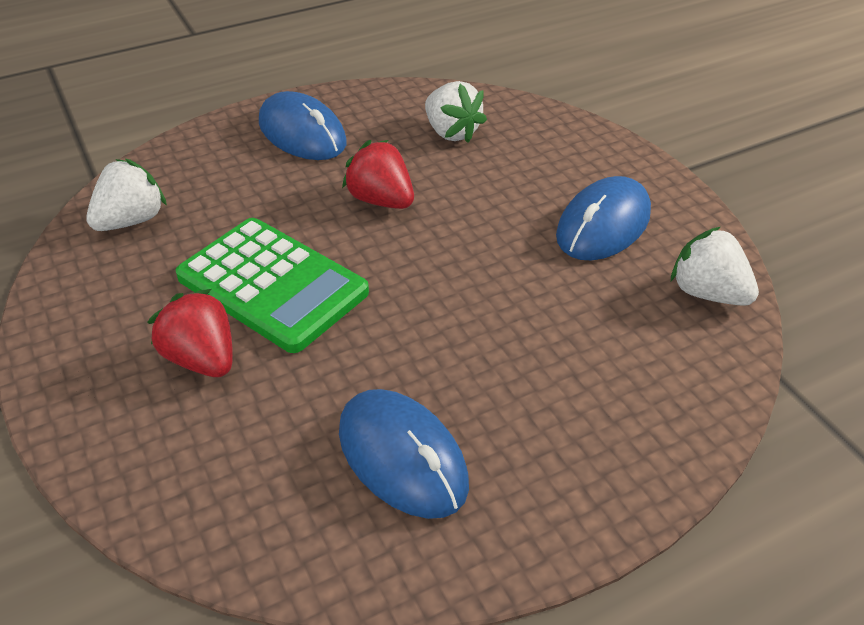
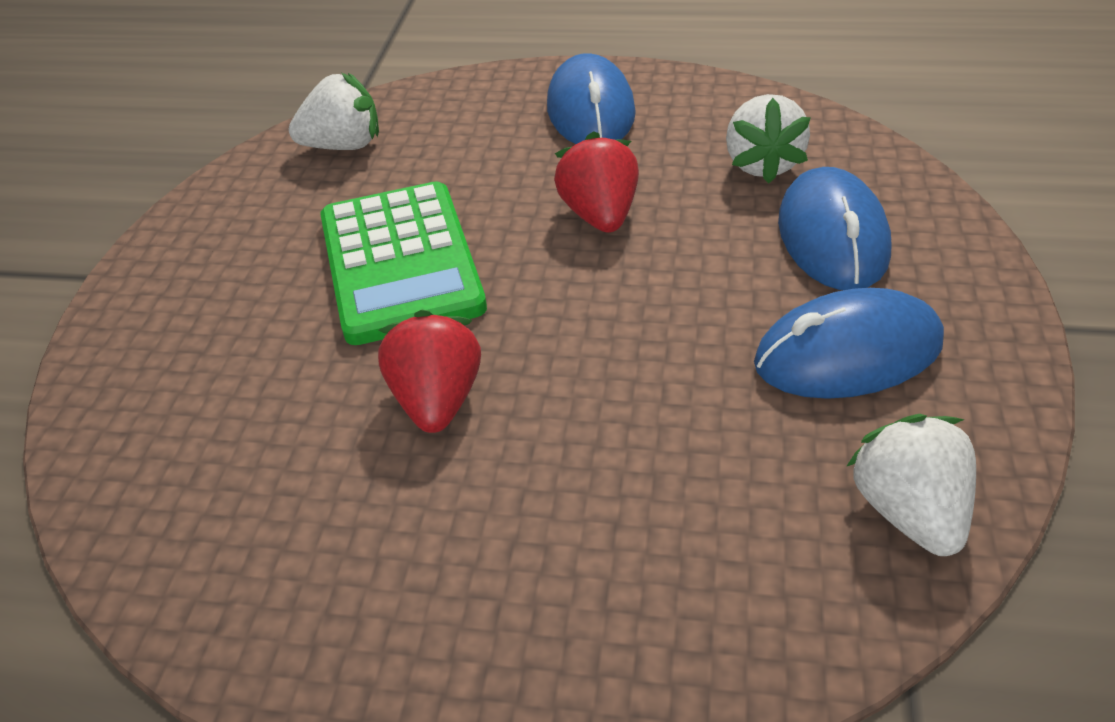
camera: 40 degrees right, 0 degrees up
(202, 359) = (267, 310): red strawberry -> red strawberry (437, 400)
(402, 457) = (336, 511): blue mouse -> blue mouse (832, 236)

